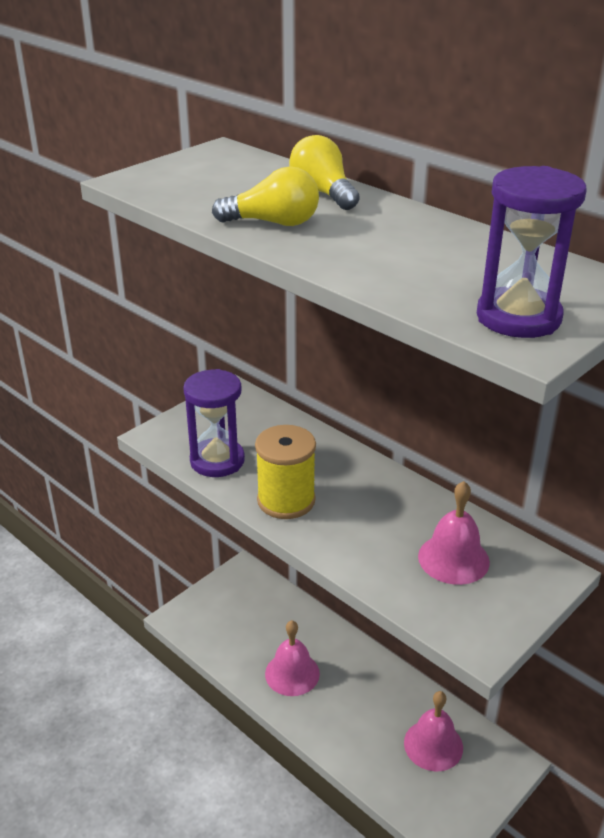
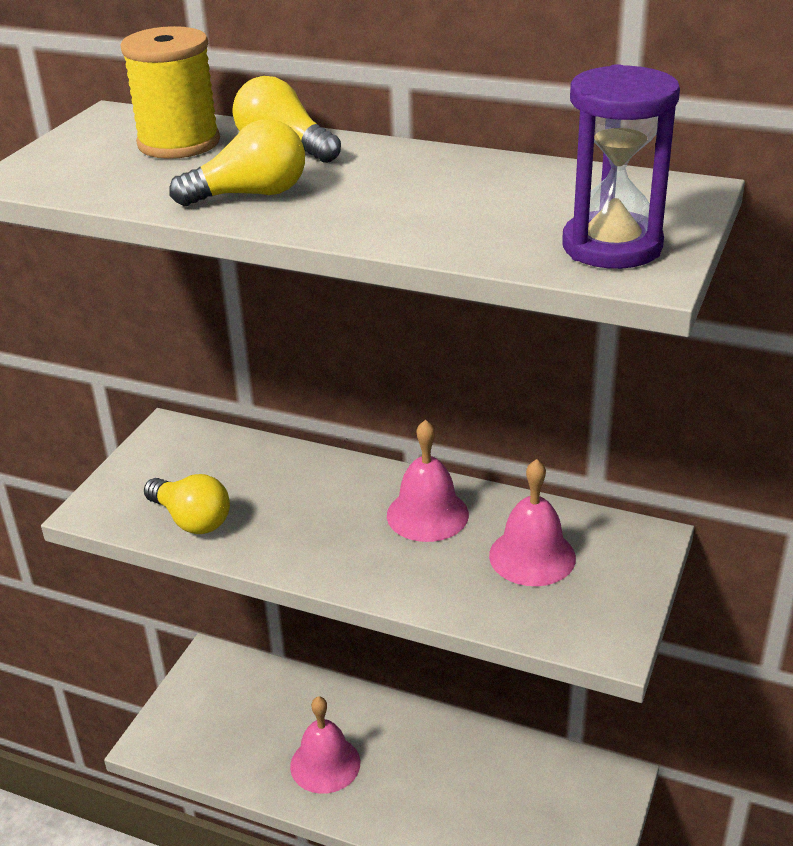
camera: 20 degrees left, 0 degrees up
(217, 461) = (191, 520): purple hourglass -> yellow light bulb
(286, 500) = (303, 544): yellow spool -> yellow spool (179, 143)
(433, 745) = (525, 791): pink bell -> pink bell (427, 514)

